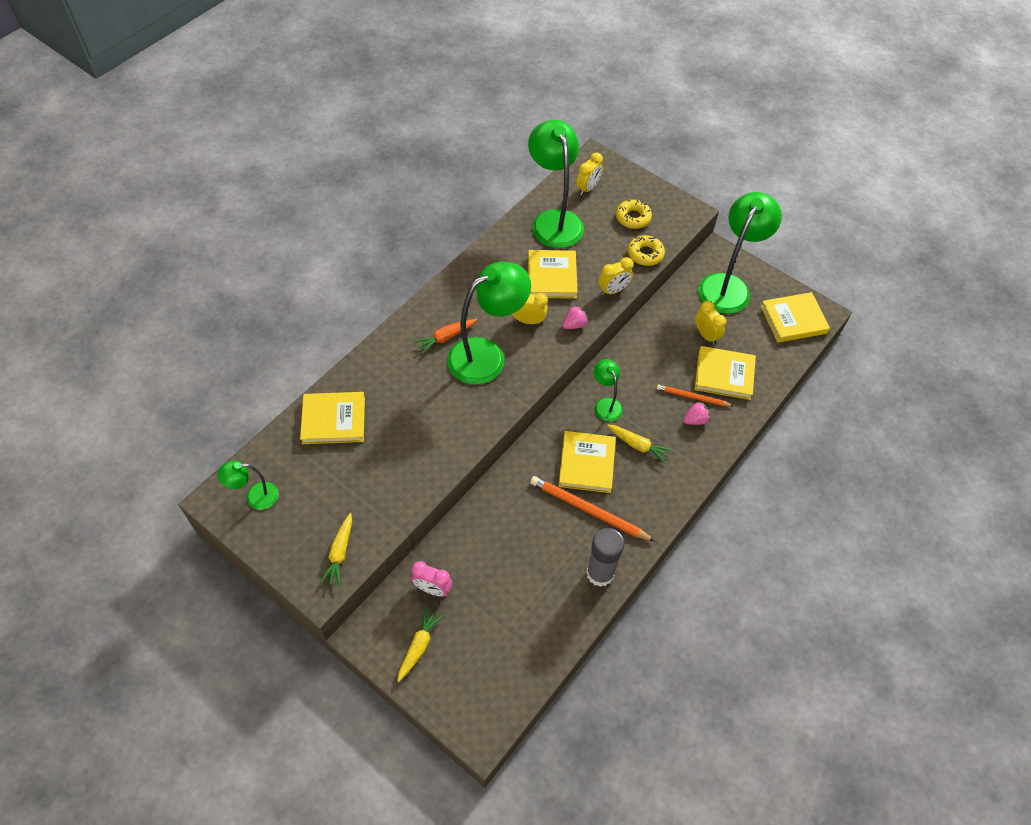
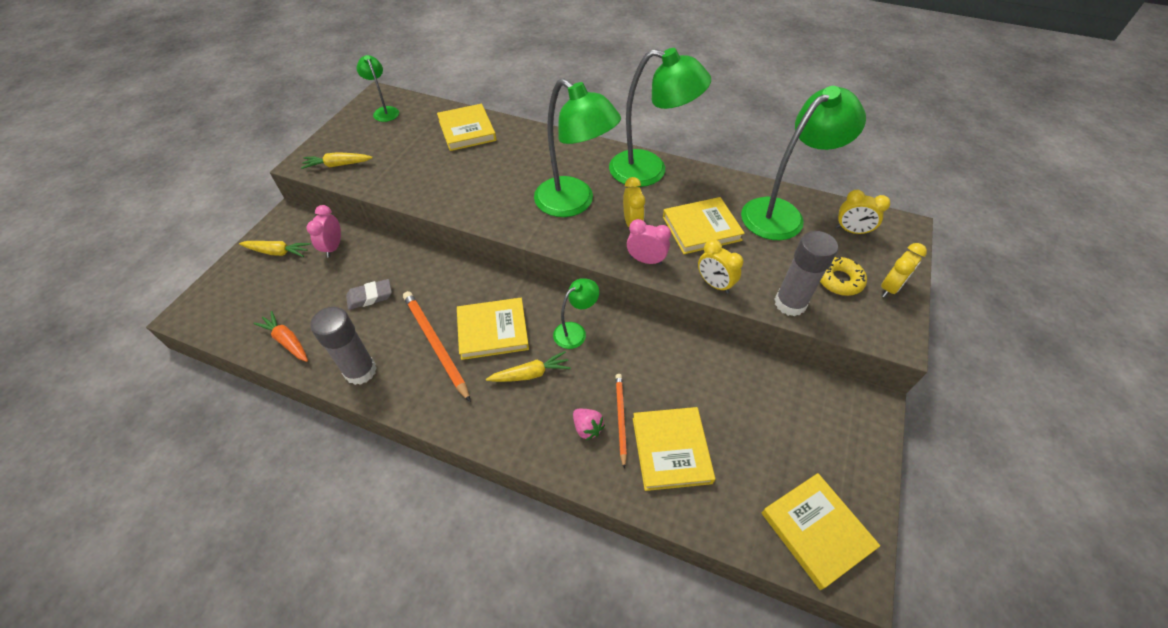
camera: 75 degrees right, 5 degrees down
(445, 338) = (581, 171): orange carrot -> orange carrot (287, 341)
(514, 558) = (370, 297): none -> grey eraser
(574, 325) = (646, 260): pink strawberry -> pink clock
(588, 510) = (435, 344): orange pencil -> orange pencil turned 45 degrees counterclockwise
(638, 445) = (530, 374): yellow carrot -> yellow carrot turned 120 degrees counterclockwise
(645, 254) = (790, 303): yellow donut -> grey glue stick
(706, 335) = (724, 416): yellow clock -> yellow clock (890, 288)
(728, 285) = (824, 429): green lamp -> green lamp (650, 170)

